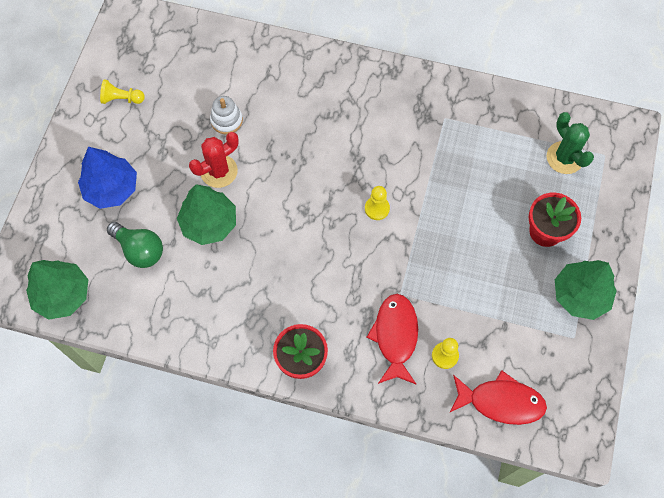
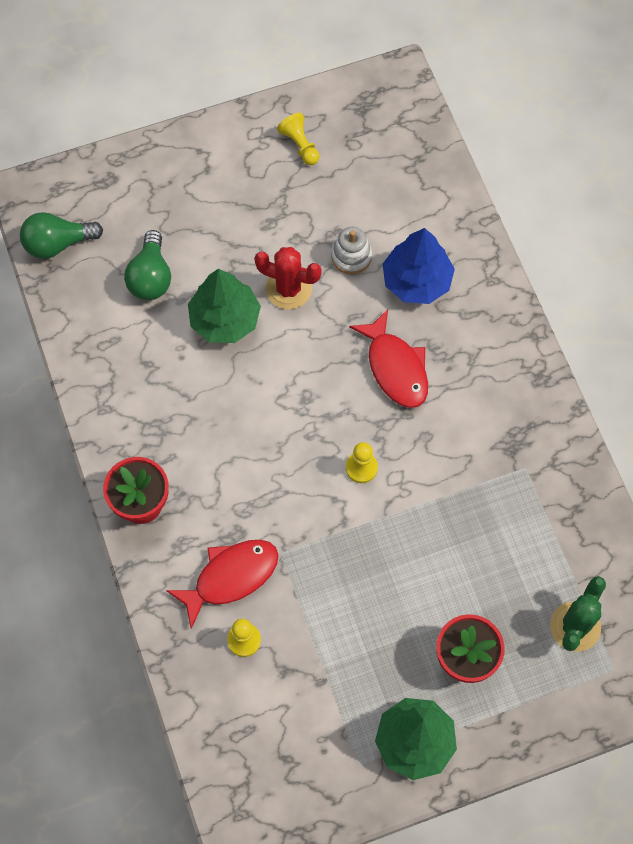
camera: 55 degrees right, 0 degrees up
(62, 295) = (57, 244): green tree -> green light bulb
(111, 188) = (196, 206): blue tree -> blue tree (417, 281)
(501, 401) = (233, 728): red fish -> red fish (395, 368)

